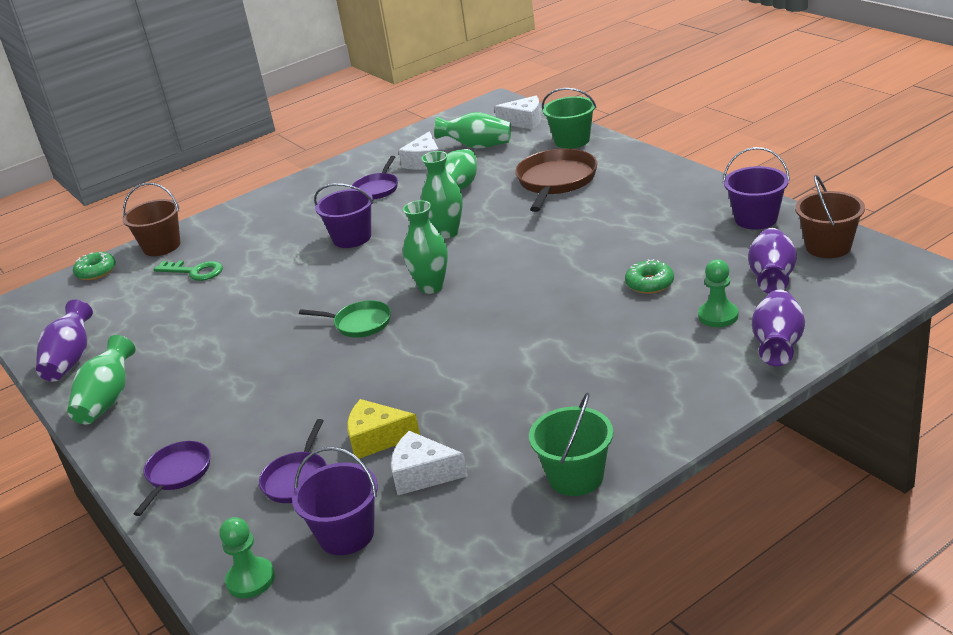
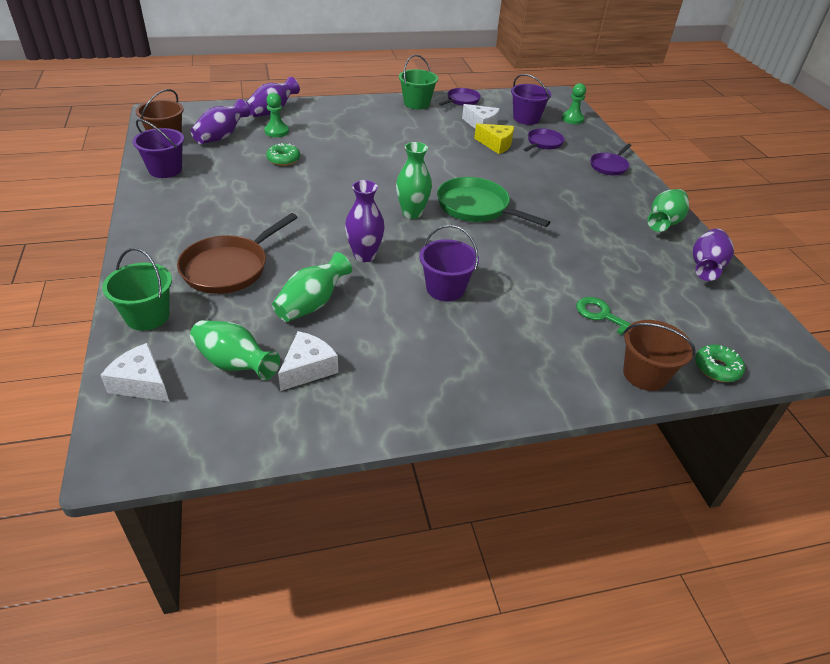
camera: 165 degrees left, 10 degrees up
(359, 323) = (476, 207): green pan -> green pan, size x1.68
(377, 189) = (385, 348): purple pan -> purple pan (461, 100)
(447, 232) = (364, 255): green vase -> purple vase

